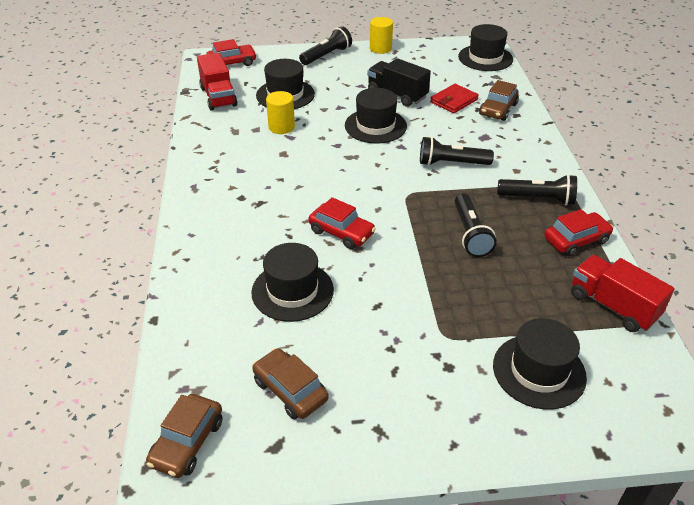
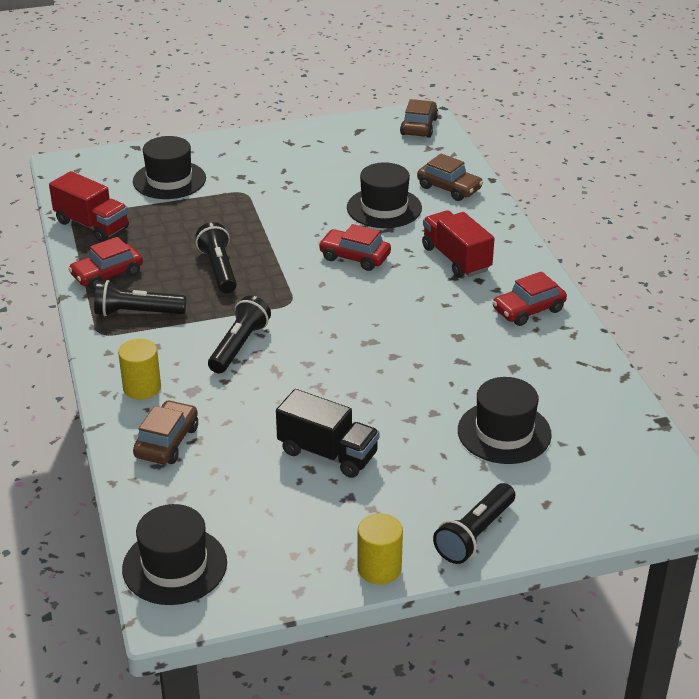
camera: 170 degrees right, 5 degrees down
(218, 97) = (604, 416): red truck -> red truck (456, 259)
(232, 63) = (633, 493): red car -> red car (528, 310)
(281, 127) = (480, 374): yellow cylinder -> yellow cylinder (142, 388)
(290, 390) = (360, 154): brown car -> brown car (449, 188)
(375, 126) = (349, 391): black hat -> none
(451, 163) = (239, 346): black flashlight -> black flashlight turned 60 degrees counterclockwise
(454, 101) = (235, 451): red wallet -> none

